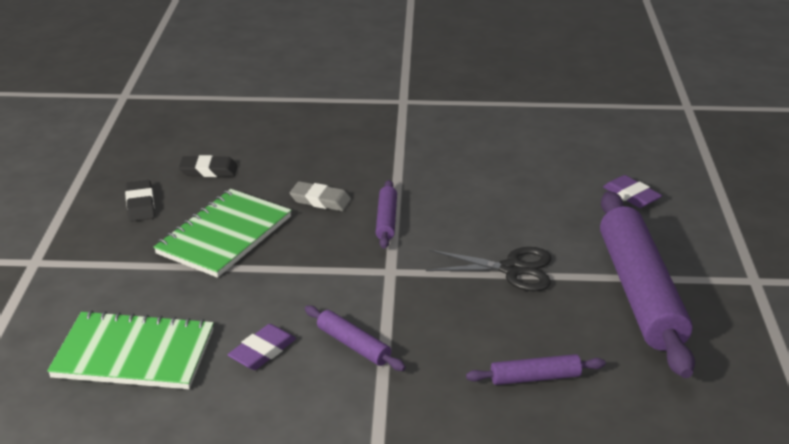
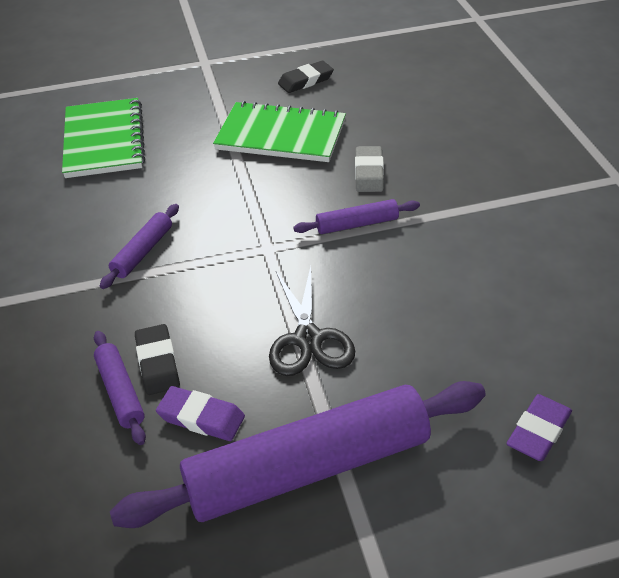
camera: 75 degrees right, 10 degrees up
(208, 170) = (381, 97): black eraser -> black eraser (157, 363)
(262, 351) = (122, 202): purple eraser -> purple eraser (201, 417)

